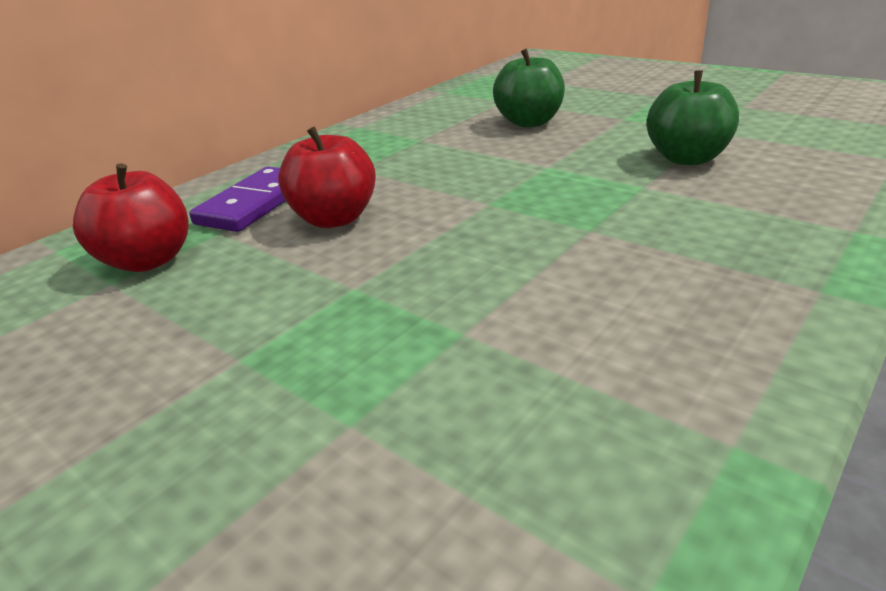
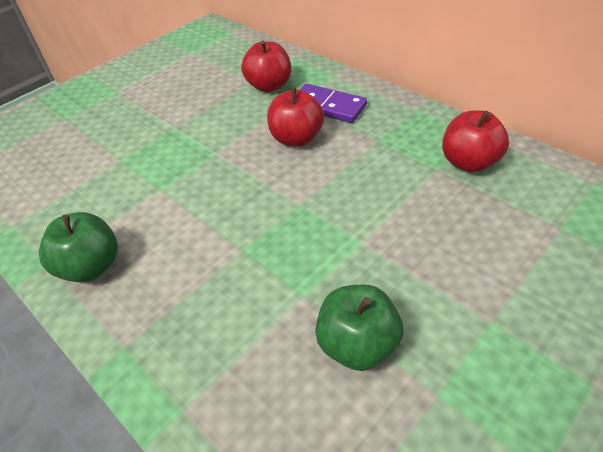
camera: 95 degrees right, 15 degrees up
(410, 128) = (468, 162): none -> red apple
(529, 122) = (479, 241): green apple -> green apple (91, 266)

